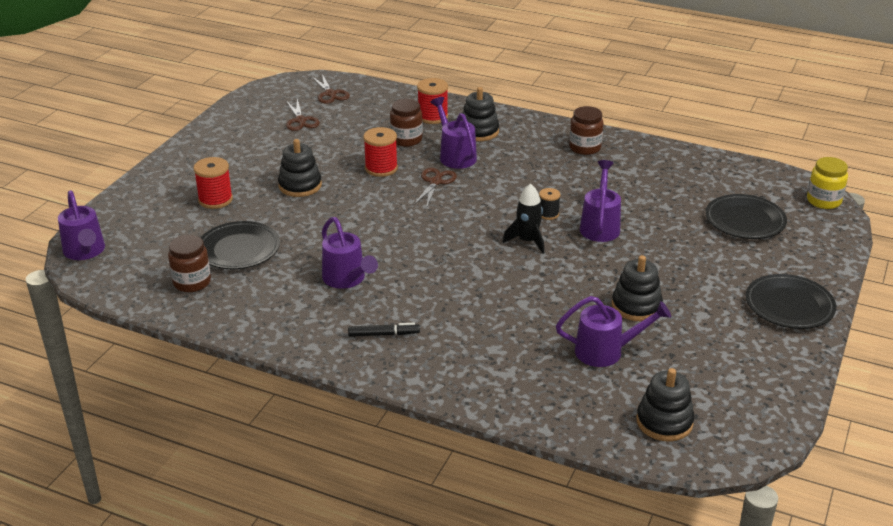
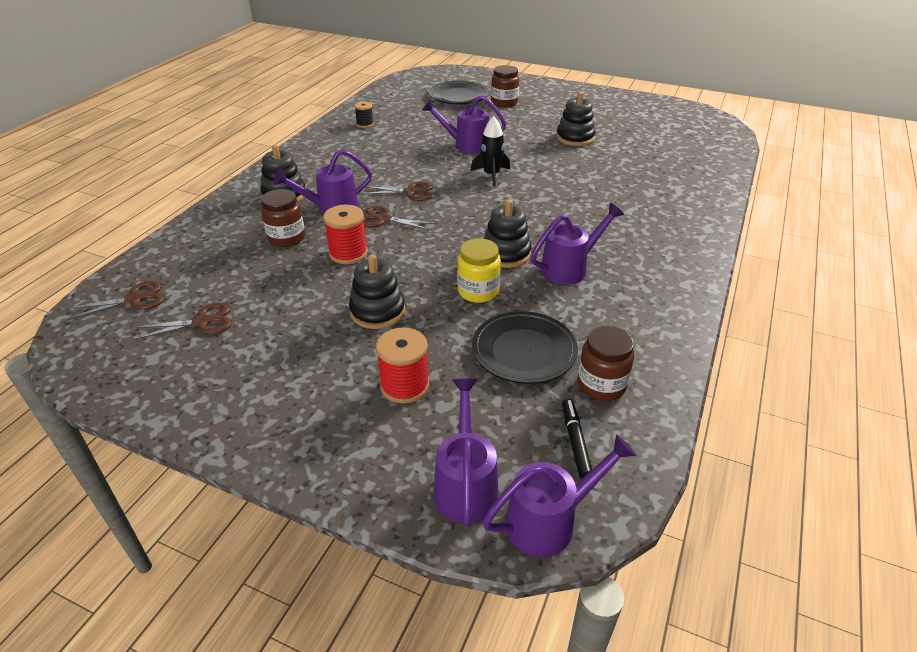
camera: 90 degrees left, 5 degrees up
(383, 334) = (651, 244): black marker -> black marker (575, 442)
(432, 117) = (238, 222): red spool -> none
(487, 194) = (410, 192): none -> brown scissors
(548, 214) = (447, 165): black spool -> black spool (365, 124)
(585, 148) = (335, 145): brown jar -> brown jar (504, 103)
(606, 351) = (634, 151): purple watering can -> purple watering can (465, 484)
(664, 422) = (701, 137): black stacking toy -> black stacking toy (506, 254)
(789, 306) = (560, 93): black plate -> none
(823, 201) = (433, 72): yellow jar -> yellow jar (478, 291)

